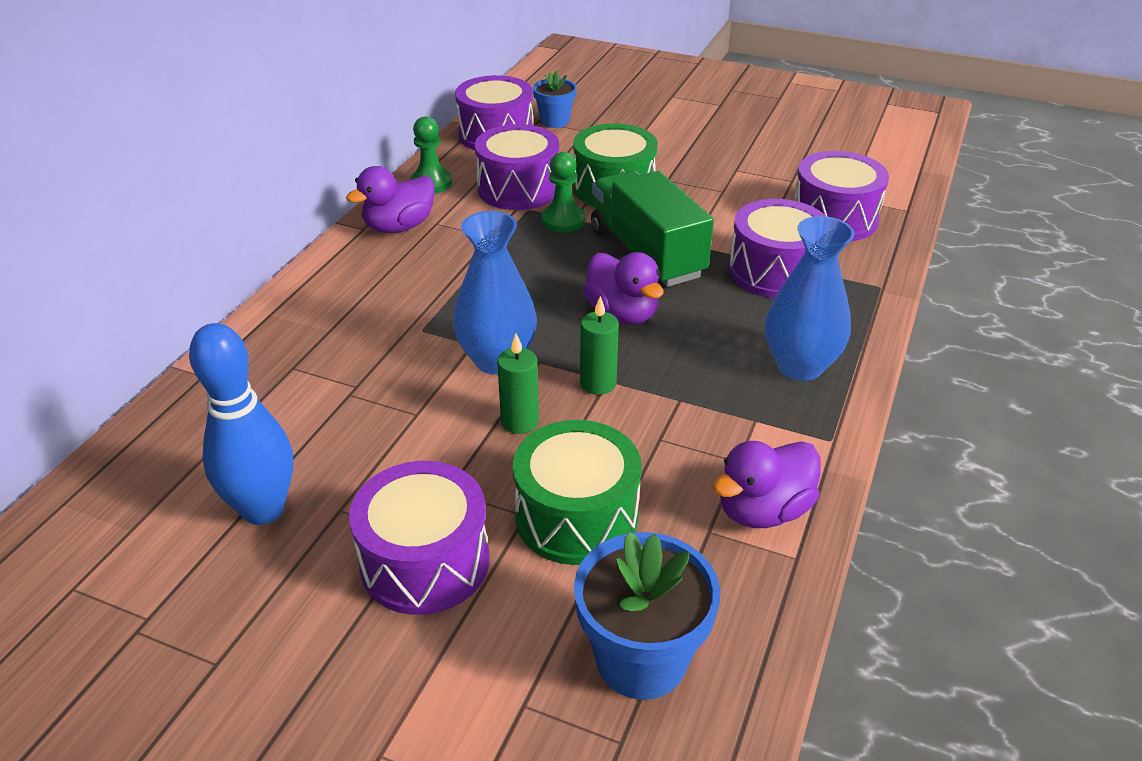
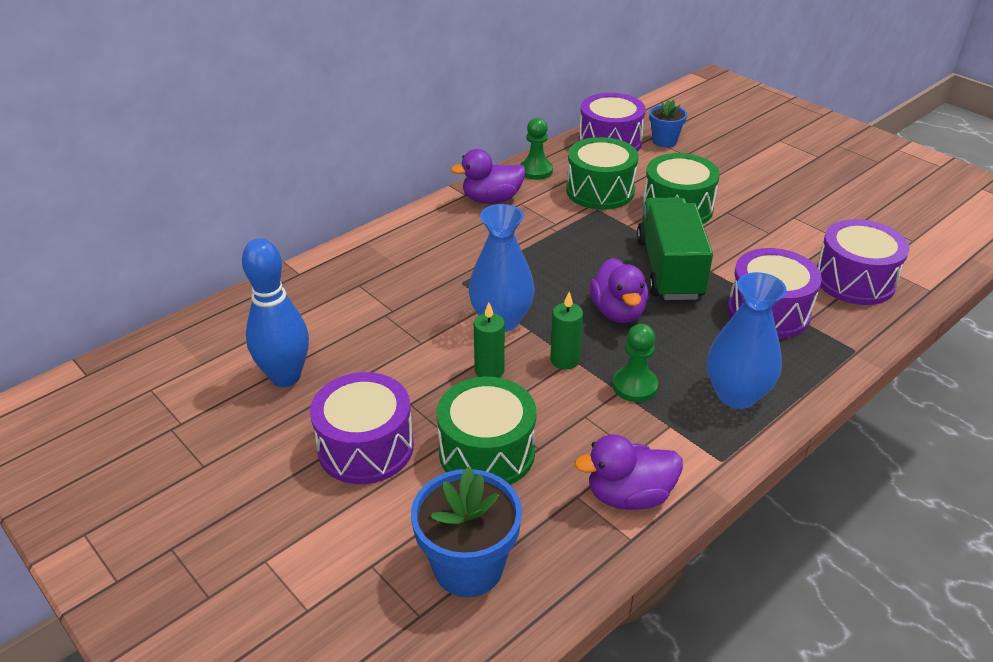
camera: 25 degrees right, 0 degrees up
(518, 189) = (600, 191): purple drum -> green drum
(563, 220) = (619, 225): green pawn -> green pawn (634, 386)

